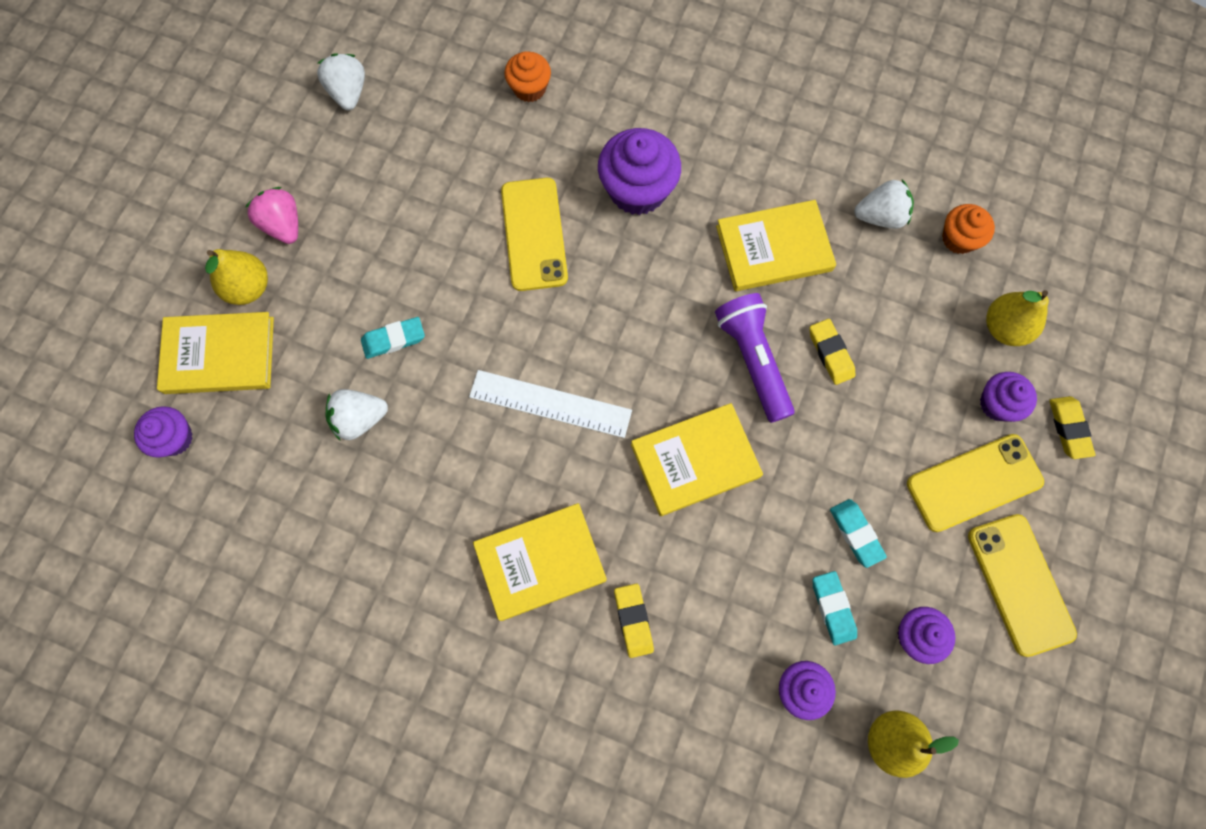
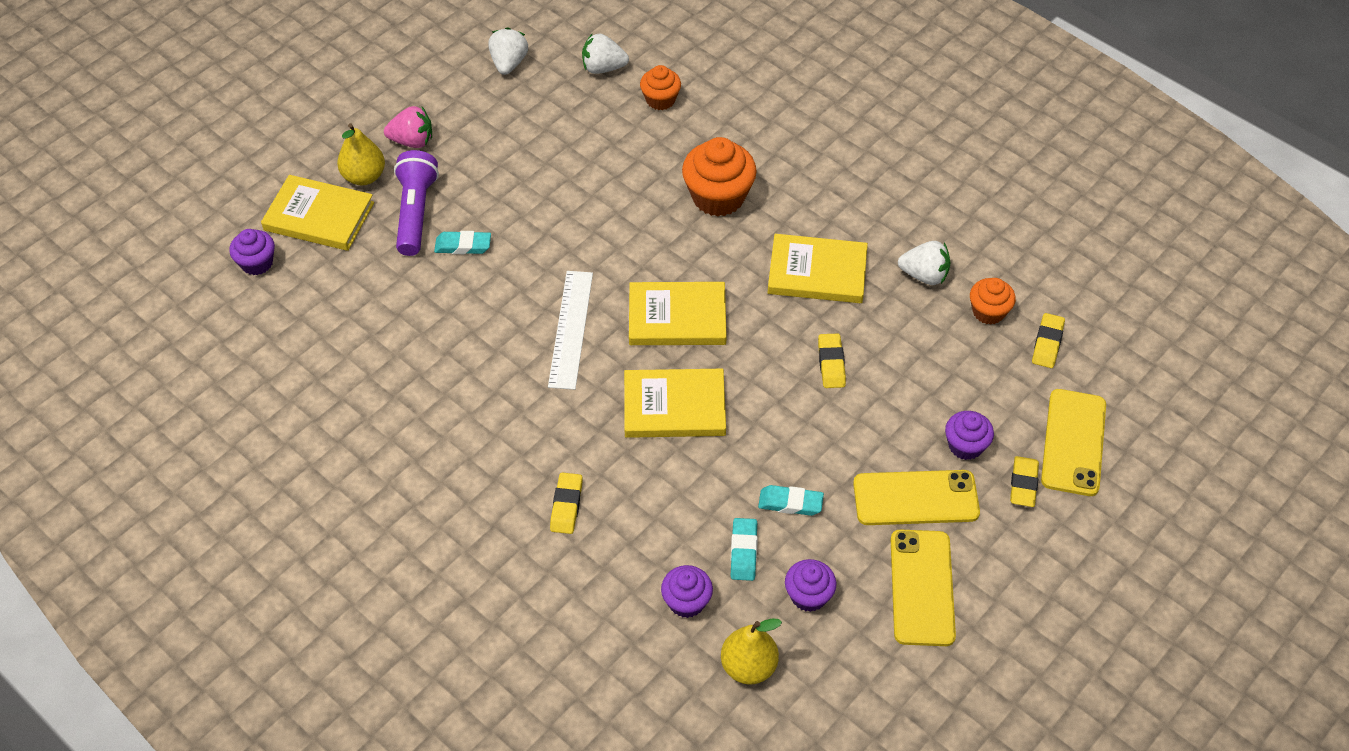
camera: 20 degrees right, 20 degrees down
(283, 225) = (412, 141): pink strawberry -> pink strawberry turned 105 degrees clockwise
(359, 419) = (409, 293): white strawberry -> white strawberry (603, 68)
(534, 234) = (614, 204): yellow phone -> yellow phone (1073, 442)
(540, 562) = (508, 439): yellow book -> yellow book (677, 317)
(550, 404) = (570, 329): white ruler -> white ruler turned 60 degrees clockwise
(637, 190) = (718, 197): purple cupcake -> orange cupcake
(753, 360) = (760, 349): purple flashlight -> purple flashlight (415, 213)
(856, 533) = (790, 503): turquoise eraser -> turquoise eraser turned 75 degrees counterclockwise
(1004, 327) = (999, 390): yellow pear -> none
(1028, 256) = (1047, 343): none -> yellow eraser

